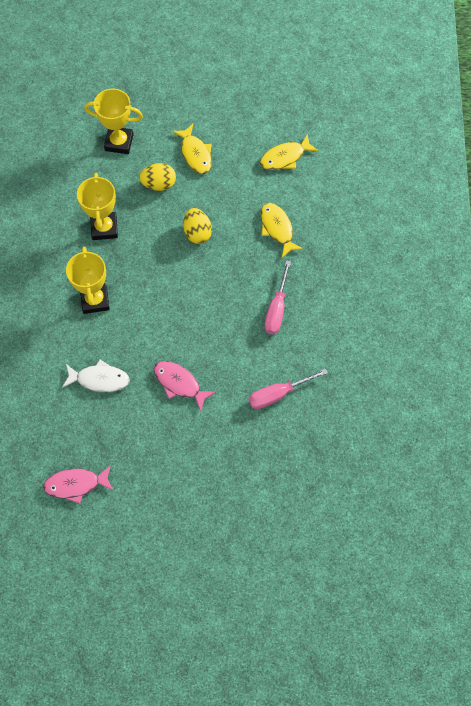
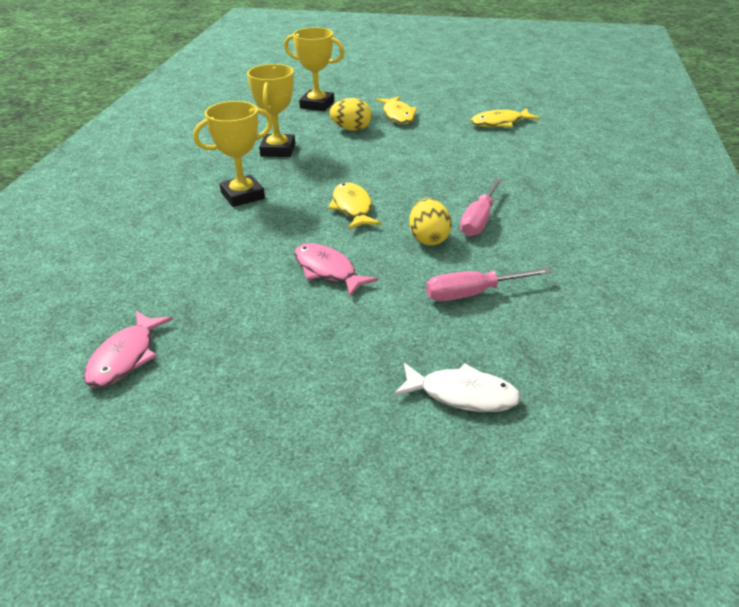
camera: 10 degrees right, 30 degrees down
(76, 484) = (125, 357): pink fish -> pink fish turned 75 degrees counterclockwise
(95, 300) = (242, 195): yellow trophy -> yellow trophy turned 60 degrees clockwise
(99, 379) = (216, 257): white fish -> white fish (462, 395)
(197, 233) = (387, 160): yellow egg -> yellow egg (428, 239)
(277, 228) = (486, 164): yellow fish -> yellow fish (352, 208)

